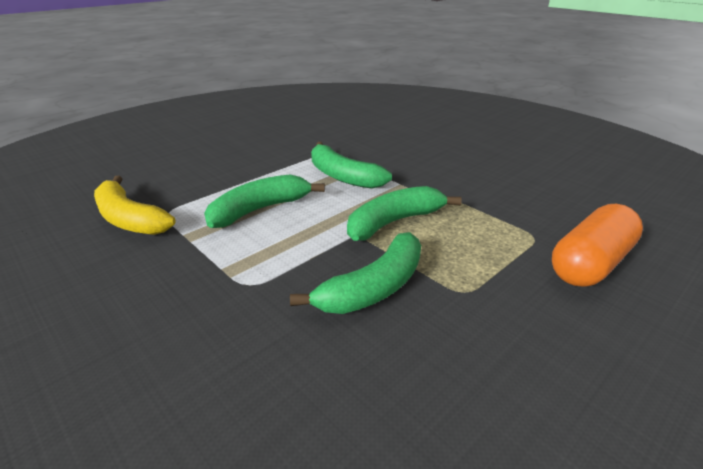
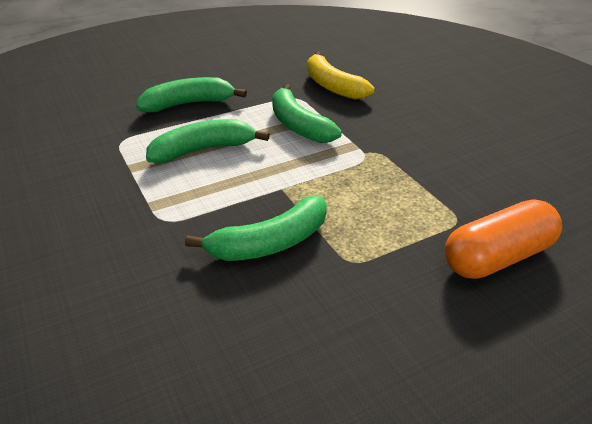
camera: 15 degrees right, 5 degrees up
(129, 219) = (88, 142): yellow banana -> yellow banana (332, 86)
(394, 222) = (323, 182): green banana -> green banana (188, 104)

